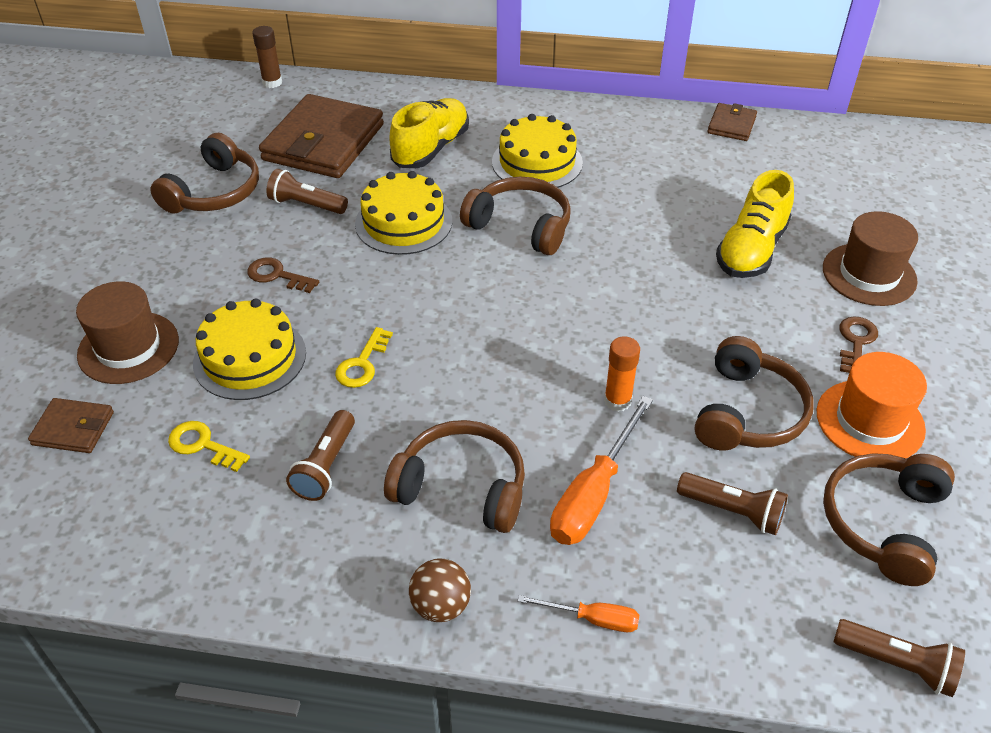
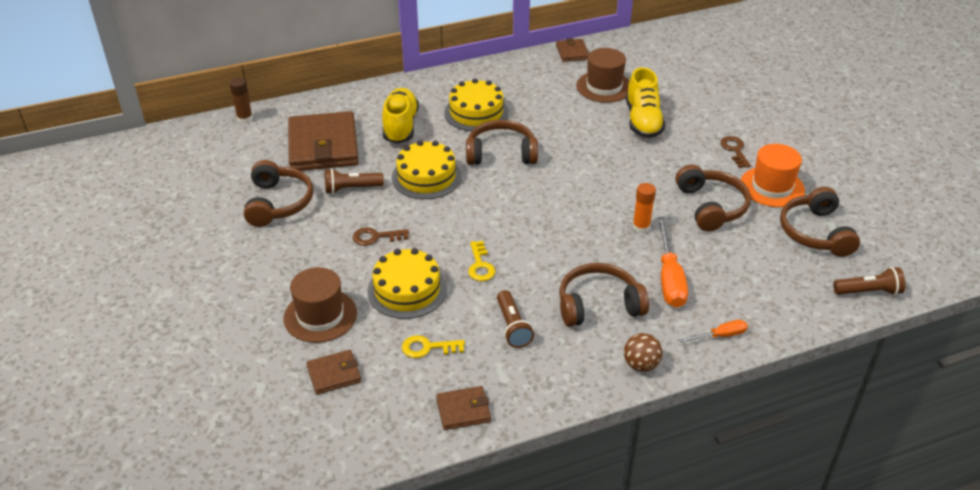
camera: 30 degrees left, 5 degrees down
(165, 552) = (463, 410): none -> brown wallet
(733, 511) = (743, 257): brown flashlight -> none
(869, 274) = (713, 112): brown hat -> brown hat (604, 87)

